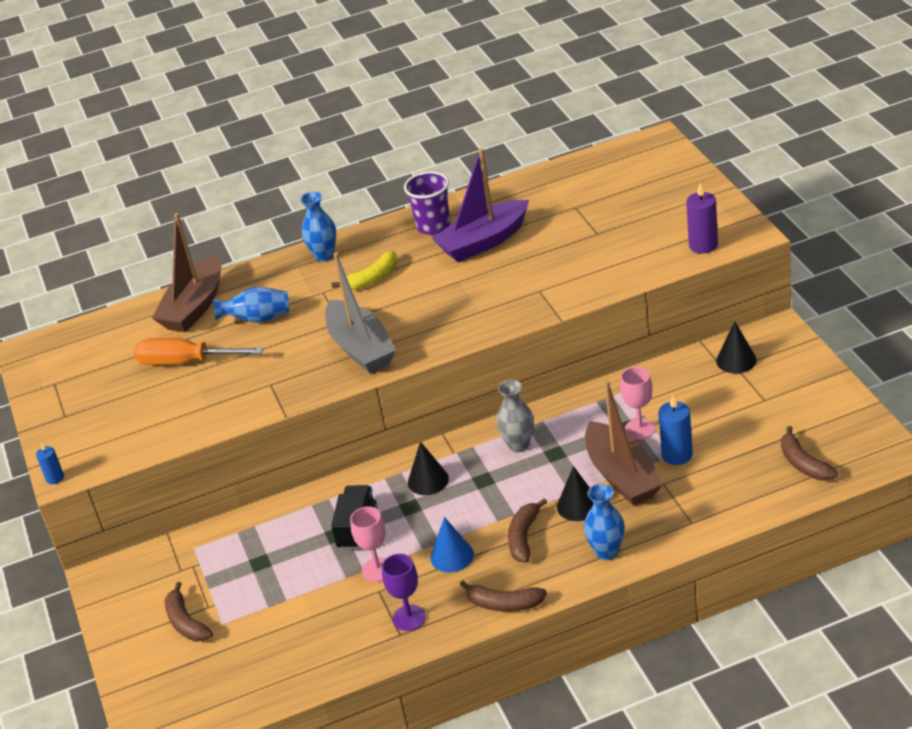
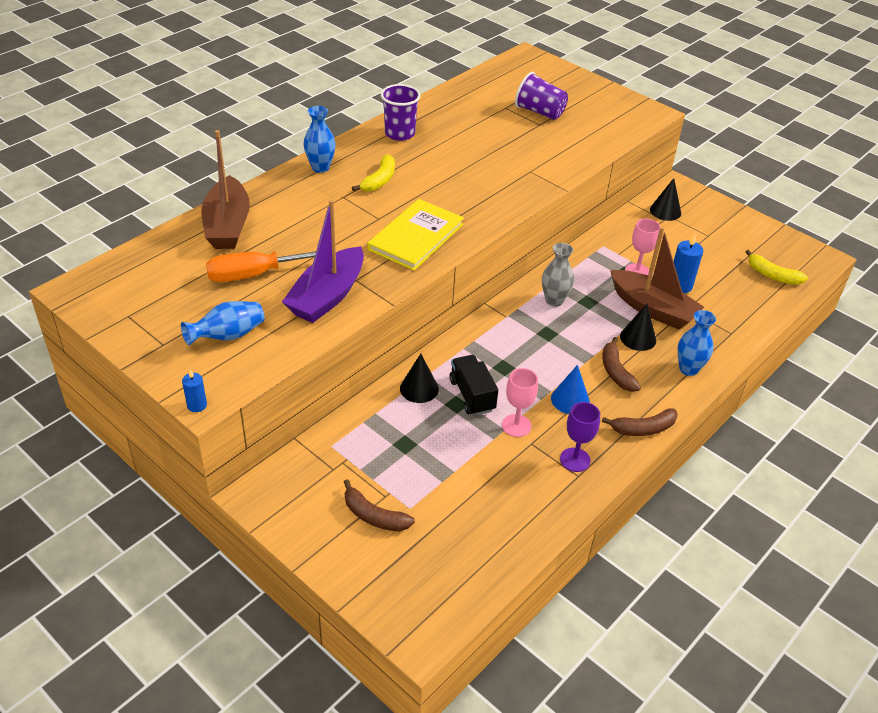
camera: 35 degrees left, 5 degrees up
(257, 319) = (298, 227): blue vase -> blue vase (228, 336)
(361, 348) = (416, 237): grey boat -> yellow book
(428, 480) = (502, 342): black cone -> black cone (419, 388)
(484, 242) = (453, 140): purple boat -> purple boat (327, 296)
(610, 218) = (539, 112): none -> purple cup
(703, 245) = (627, 123): purple candle -> none
(804, 464) = (772, 275): brown banana -> yellow banana

